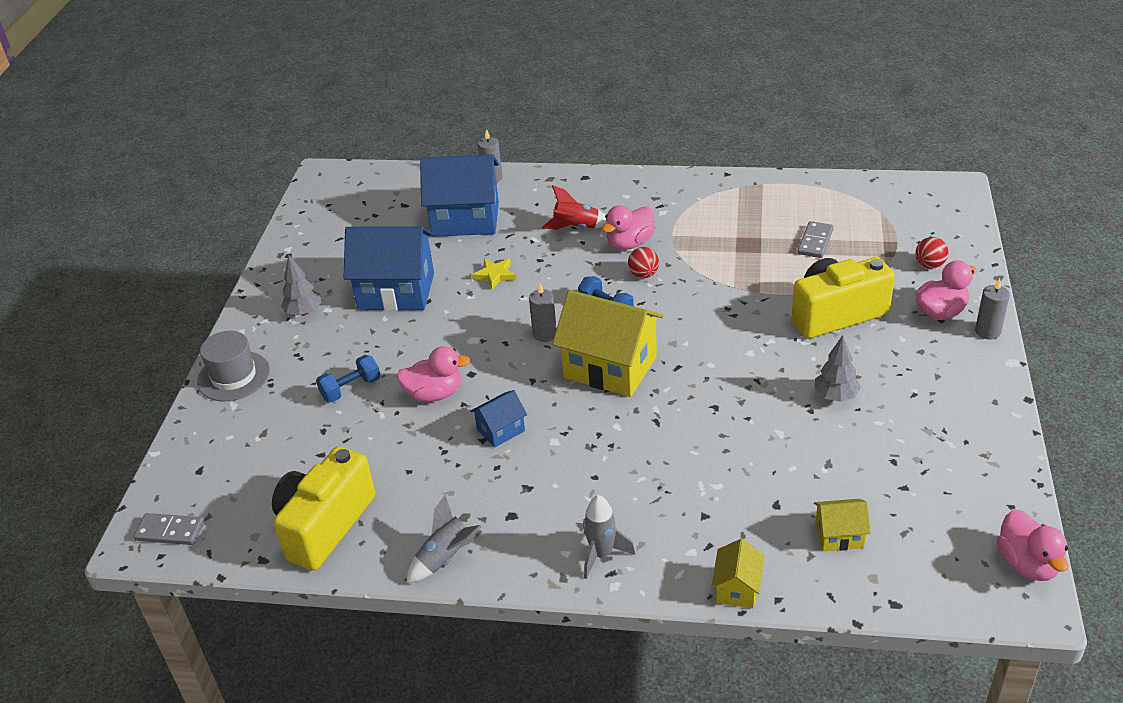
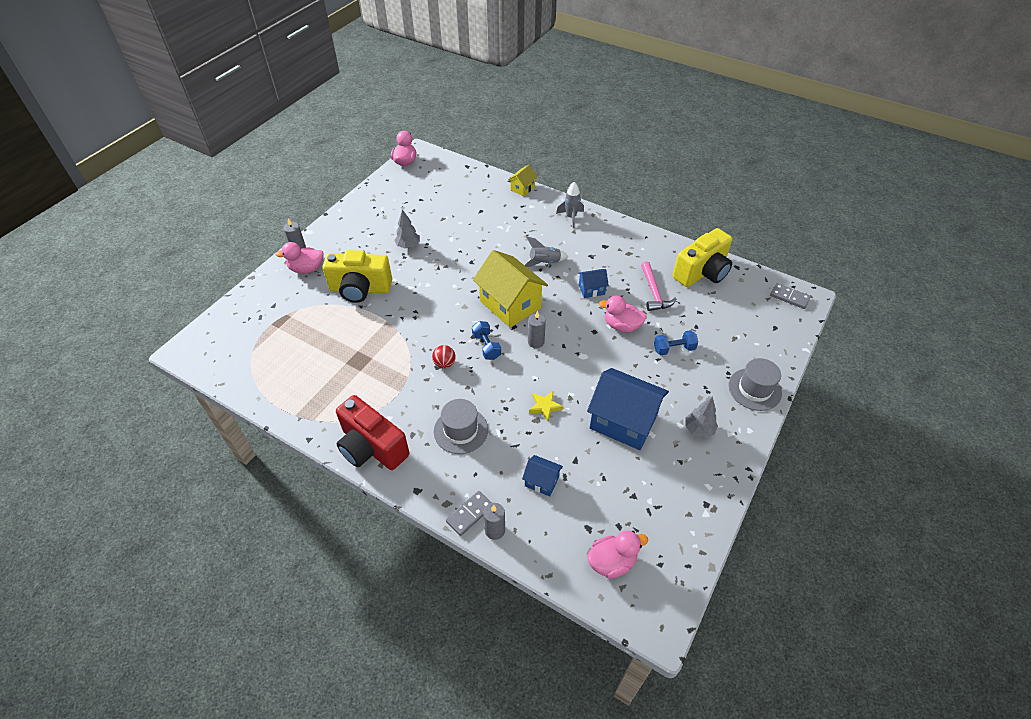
camera: 160 degrees left, 10 degrees up
(400, 460) = (654, 292): none -> pink hammer
(446, 558) = (643, 238): grey rocket -> grey rocket (544, 263)
(465, 219) = (541, 481): blue house -> blue house, size x0.48
(576, 227) = (461, 430): red rocket -> grey hat
(629, 243) = (434, 396): pink duck -> pink duck (612, 561)
(657, 188) = (372, 447): none -> red camera
(815, 242) = (317, 344): grey domino -> grey domino (469, 514)
(839, 535) = (465, 192): yellow house -> none
(929, 265) = (275, 299): red ball -> none

